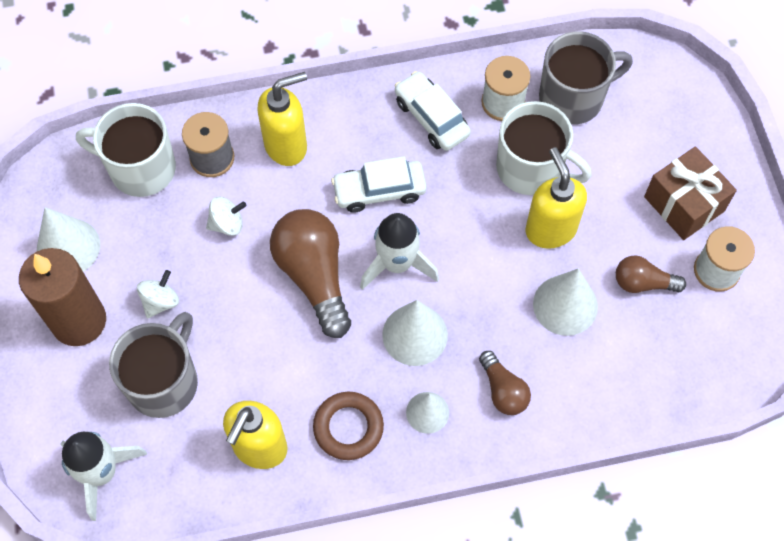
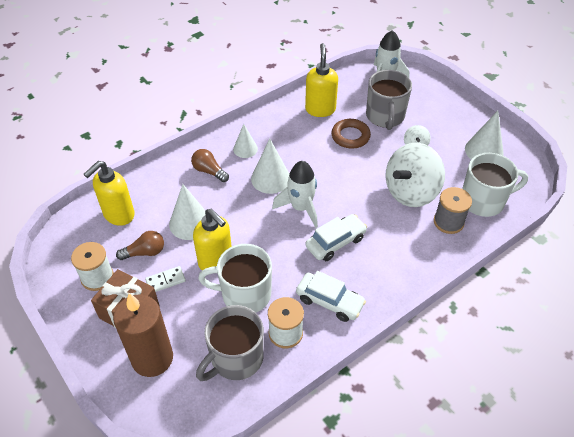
camera: 155 degrees right, 15 degrees down
(79, 321) = (447, 124): brown candle -> brown candle (152, 358)
(227, 224) = (410, 192): white spinning top -> white spinning top, size x2.26
(286, 145) = (410, 246): yellow soap dispenser -> yellow soap dispenser (118, 215)
(314, 276) = (344, 185): brown light bulb -> none
(348, 427) = (282, 130): brown ring -> brown ring (350, 136)
(626, 228) = (165, 280): none -> white domino

